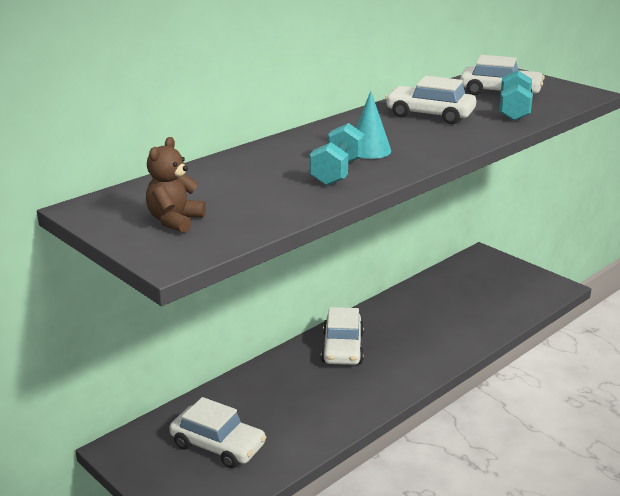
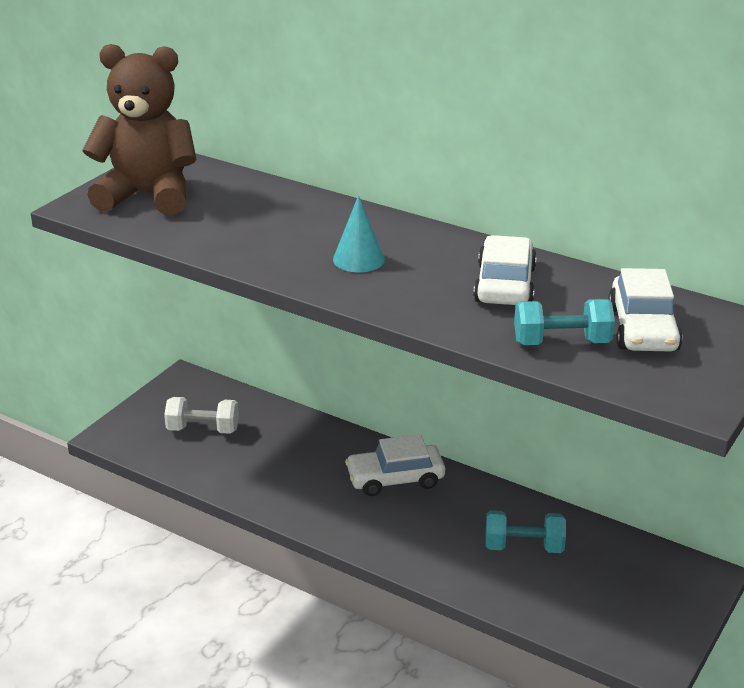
camera: 75 degrees right, 5 degrees up
(175, 221) = (148, 196): brown teddy bear -> brown teddy bear, size x2.06
(218, 445) = (203, 429): white car -> white dumbbell
(337, 172) = (286, 250): turquoise dumbbell -> turquoise dumbbell (523, 547)

